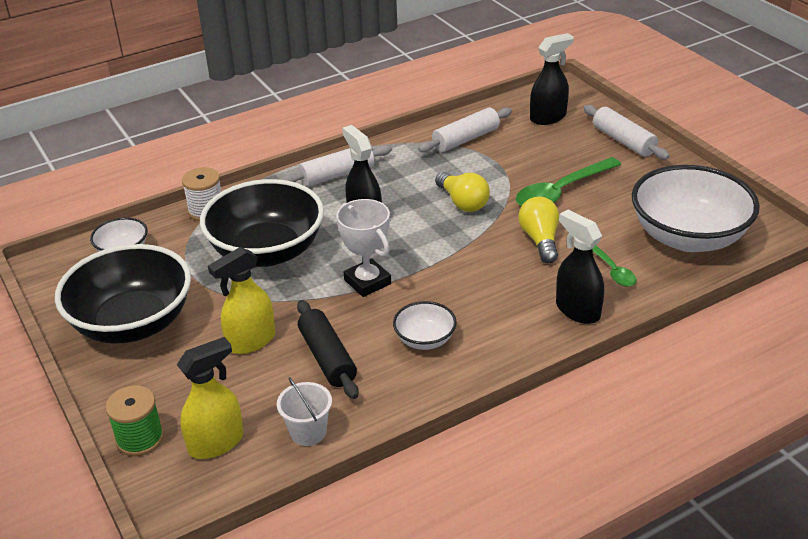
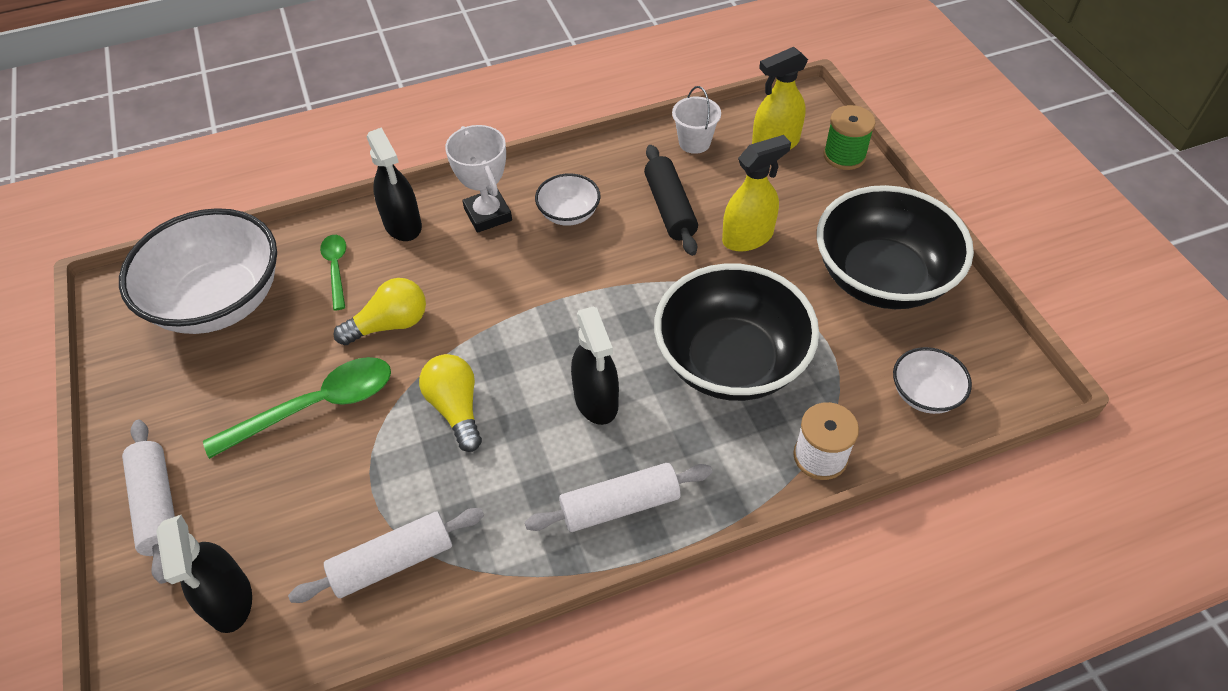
camera: 170 degrees left, 15 degrees up
(367, 282) = (613, 294): white trophy -> white trophy (488, 214)
(540, 240) = (390, 324): yellow light bulb -> yellow light bulb turned 120 degrees counterclockwise
(548, 117) = (229, 600): black spray bottle -> black spray bottle turned 90 degrees counterclockwise

